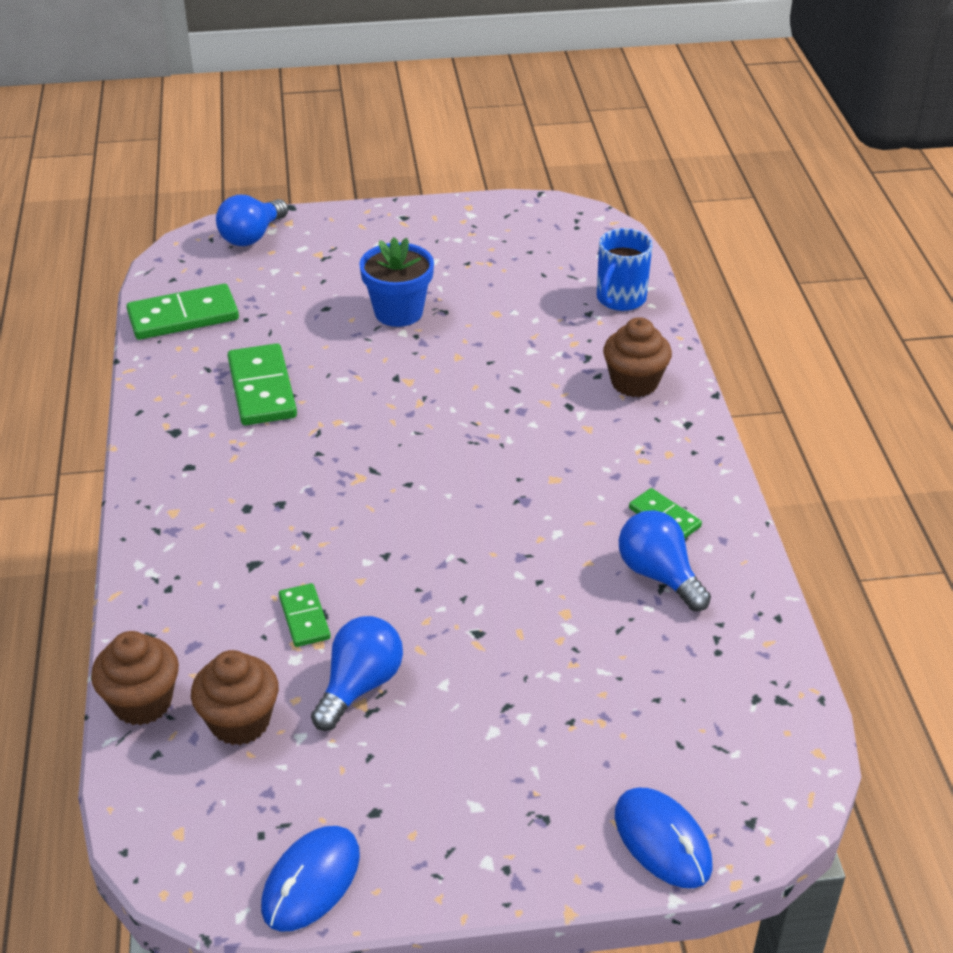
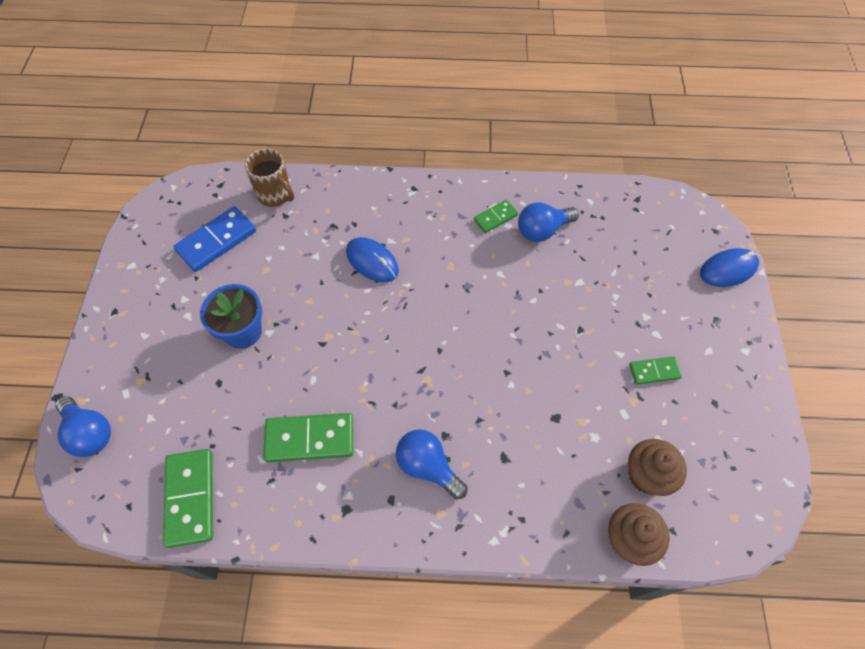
camera: 80 degrees left, 20 degrees up
(304, 617) = (559, 428): green domino -> green domino (654, 371)
(311, 881) = (764, 442): blue mouse -> blue mouse (372, 261)
(360, 686) = (620, 400): blue light bulb -> blue light bulb (428, 466)
(527, 266) = (216, 241): none -> blue domino
(620, 299) = (275, 195): blue mug -> brown mug
(634, 382) = (367, 206): brown cupcake -> none

